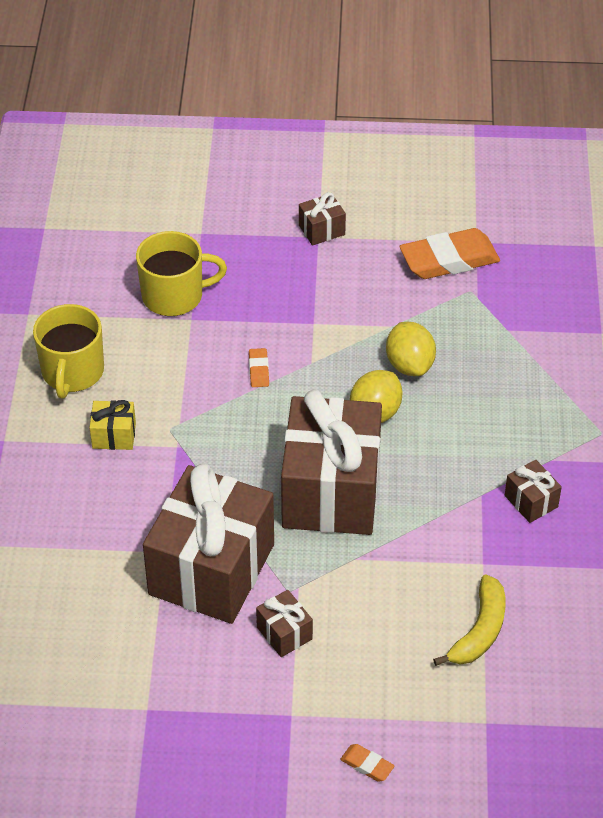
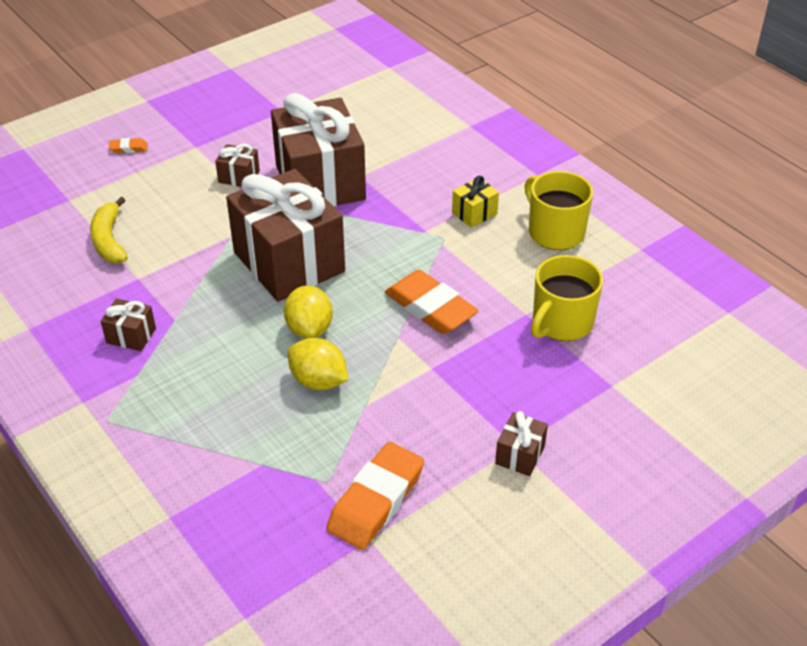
camera: 140 degrees right, 5 degrees down
(258, 370) = (430, 308): orange eraser -> orange eraser, size x2.28

